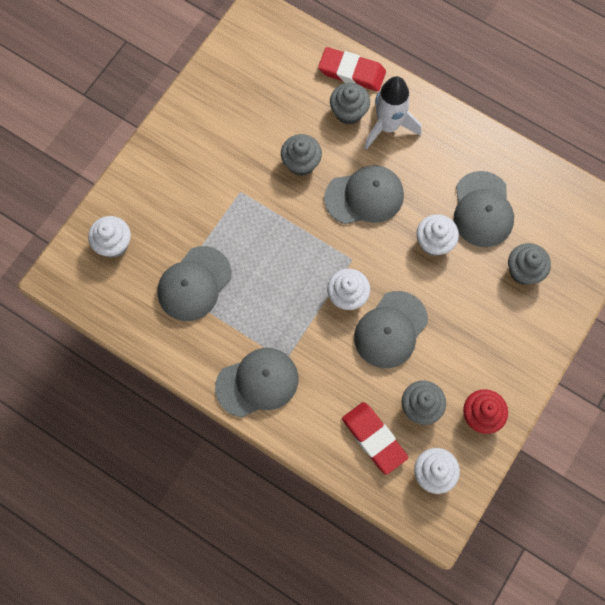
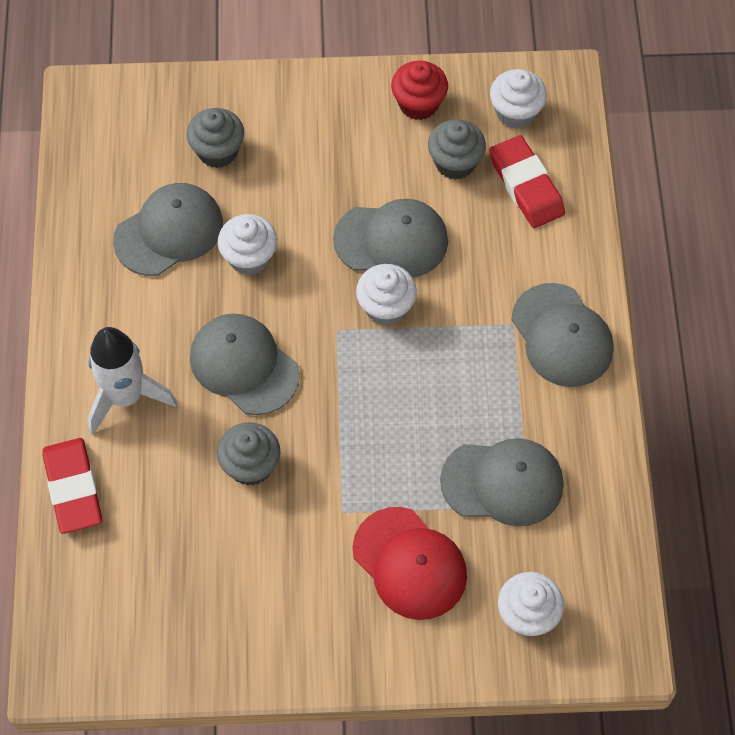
camera: 125 degrees left, 10 degrees down
(186, 205) = (410, 563): none -> red cap
(257, 382) = (562, 335): grey cap -> grey cap turned 150 degrees counterclockwise
(348, 112) = (137, 455): grey cupcake -> none
(374, 438) = (526, 185): red eraser -> red eraser turned 45 degrees counterclockwise

